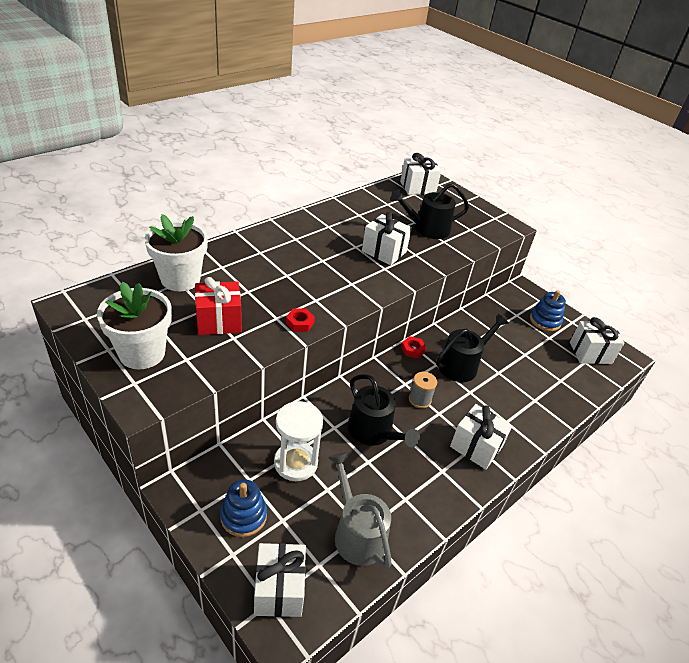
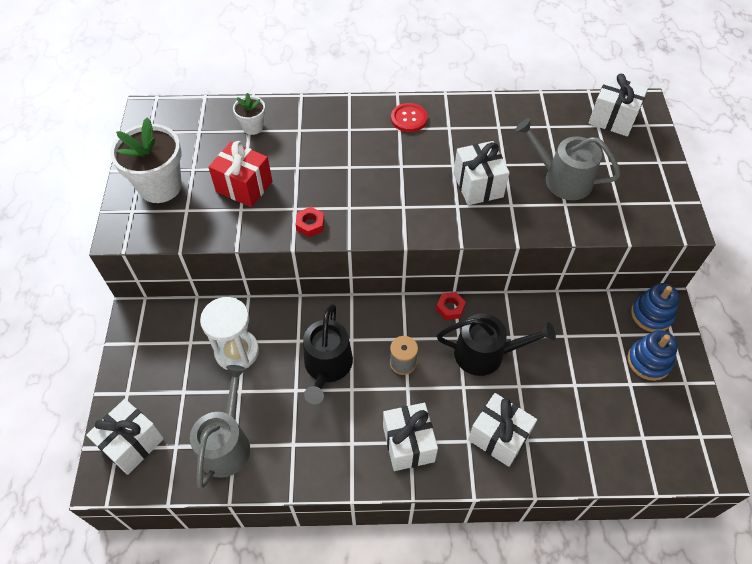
camera: 45 degrees right, 15 degrees up
(180, 279) = (253, 127): white flower pot -> white flower pot, size x0.52
(243, 516) = (160, 369): blue stacking toy -> blue stacking toy (651, 314)
(296, 230) = (409, 118): none -> red button
(427, 229) = (562, 179): black watering can -> grey watering can
(590, 353) = (664, 432): white gift -> white gift (498, 437)

